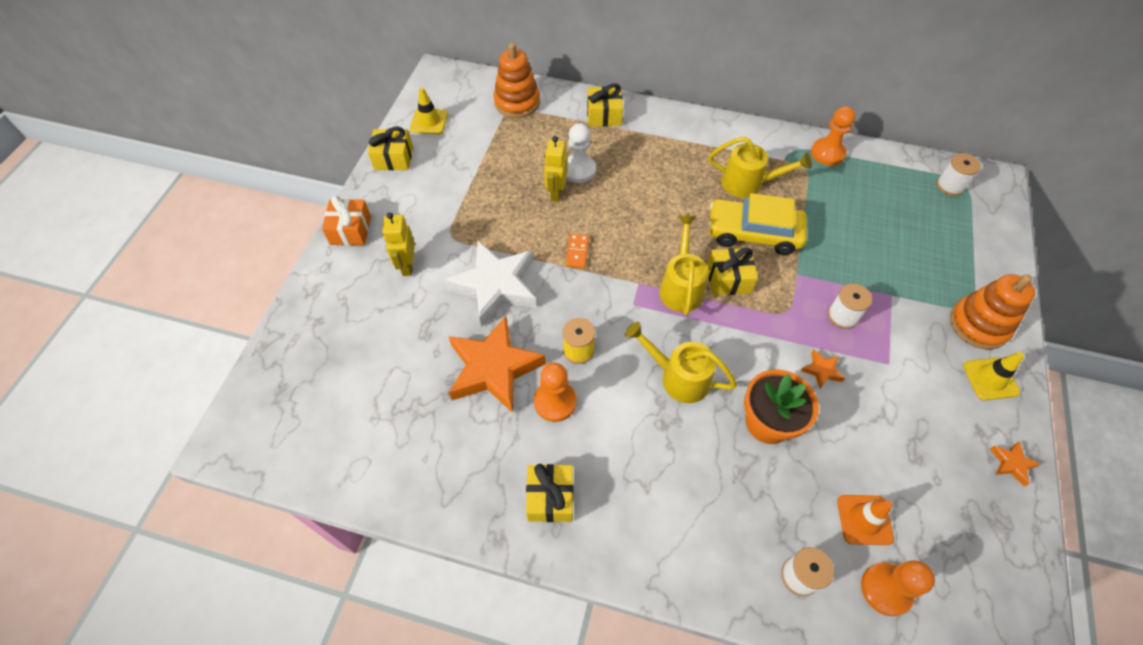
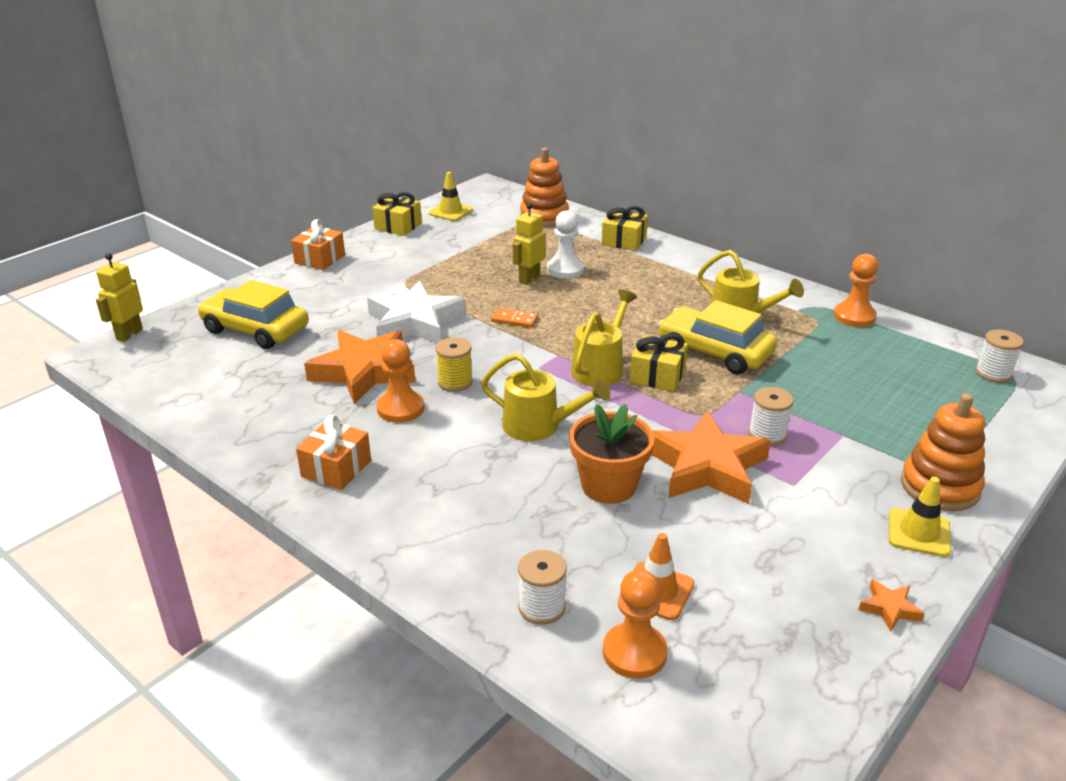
camera: 25 degrees right, 25 degrees down
(357, 351) = (255, 329): none -> yellow car
(407, 266) = (348, 291): yellow robot -> yellow robot (129, 334)
(550, 498) = (336, 468): yellow gift -> orange gift
(577, 252) = (514, 320): orange domino -> orange domino turned 75 degrees clockwise
(678, 377) = (540, 427): yellow watering can -> yellow watering can turned 150 degrees clockwise
(822, 370) = (706, 467): orange star -> orange star, size x2.43

